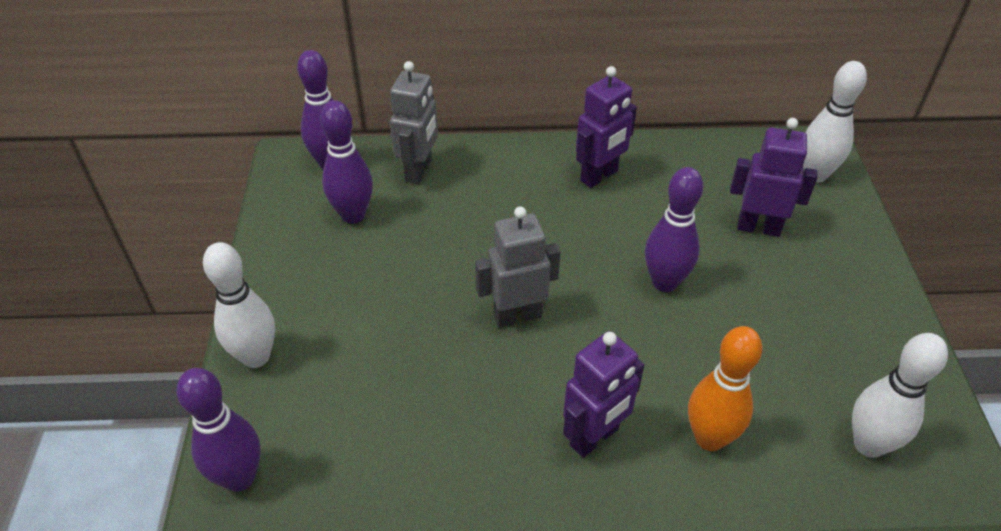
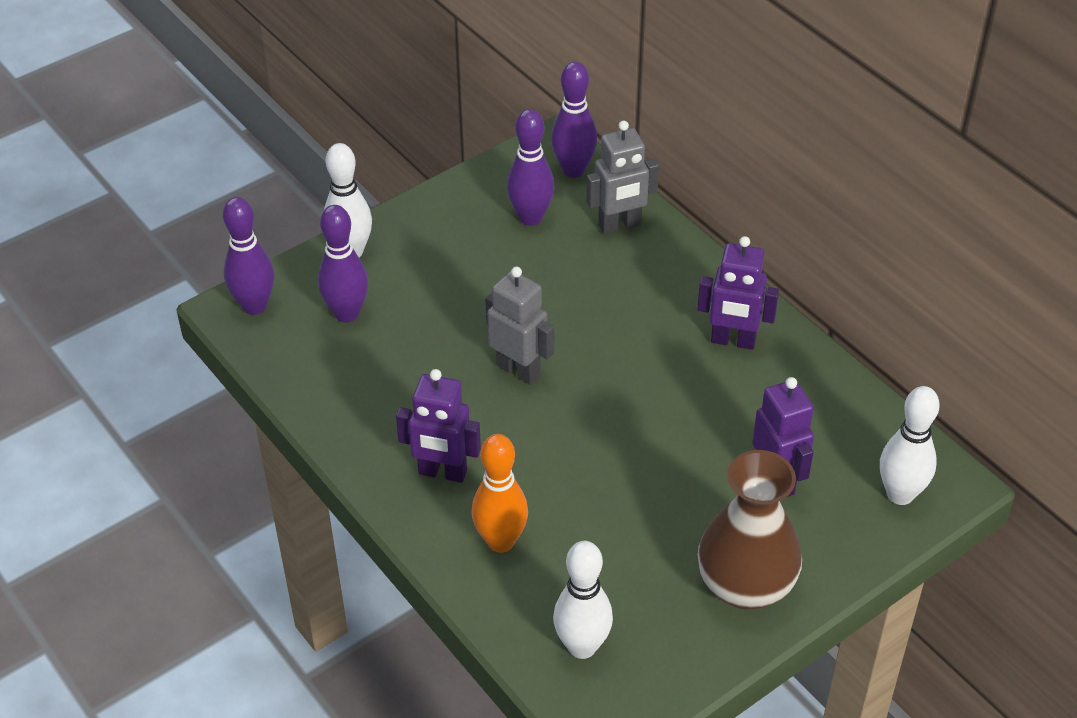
camera: 55 degrees right, 0 degrees up
(664, 282) = (642, 444): purple bowling pin -> purple bowling pin (347, 313)
(856, 302) = (745, 585): none -> brown vase

